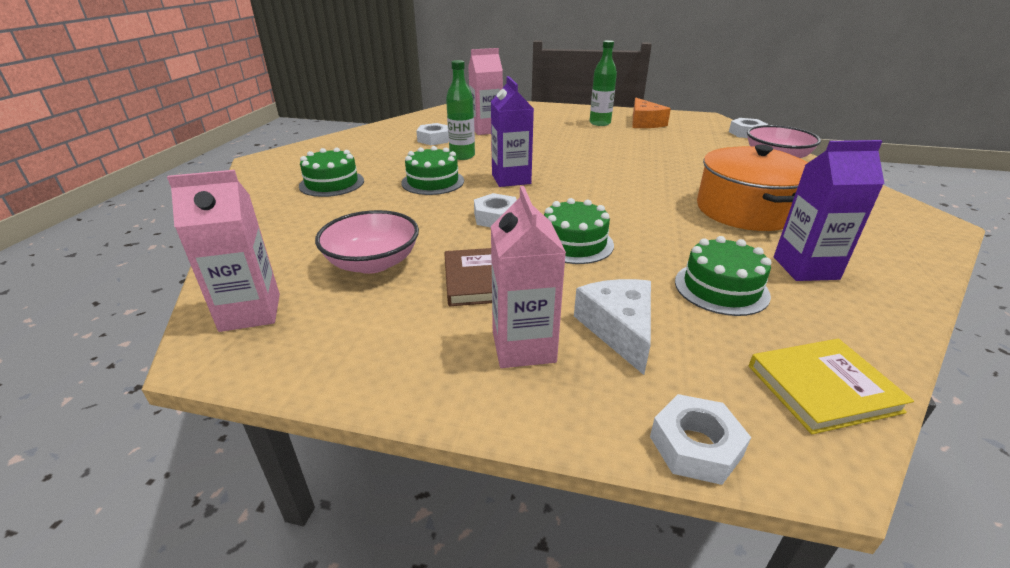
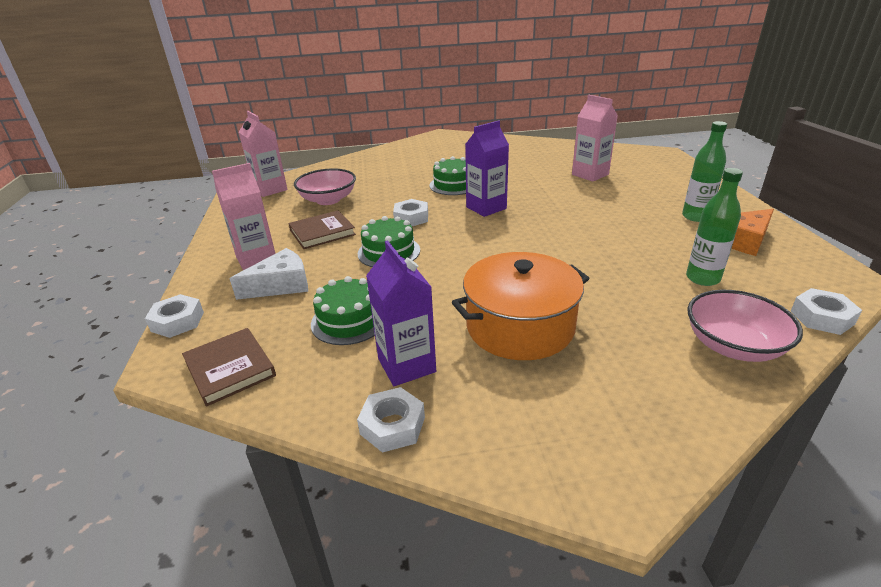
camera: 70 degrees right, 0 degrees up
(332, 183) = (423, 160): green cake -> none
(434, 139) = (540, 164): white nut -> white nut (392, 426)
(462, 156) = (515, 181): green bottle -> green bottle (702, 278)
(822, 388) = (230, 369): yellow book -> brown book

